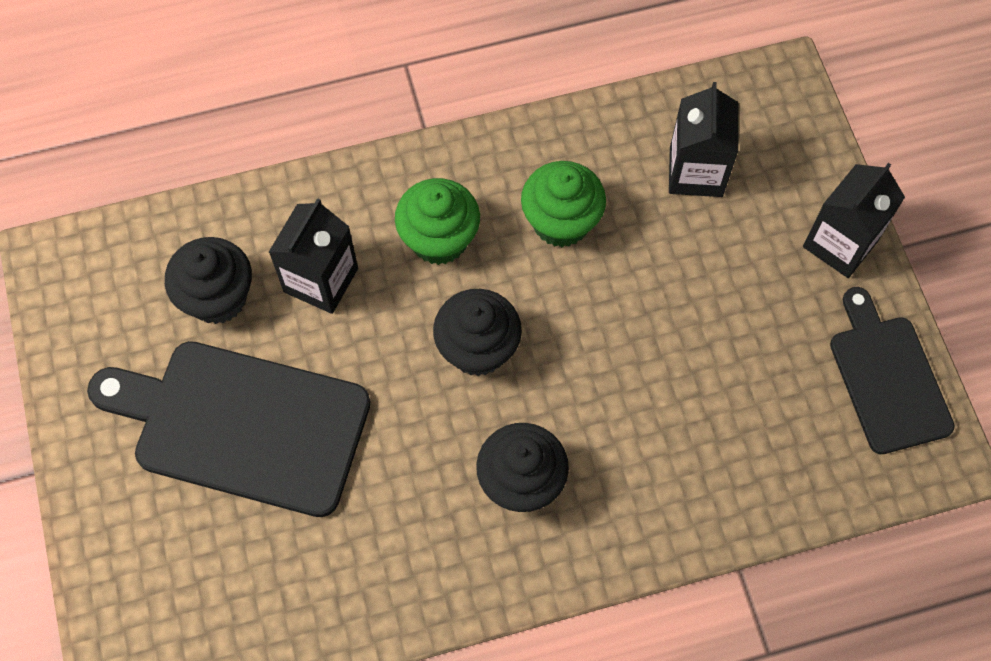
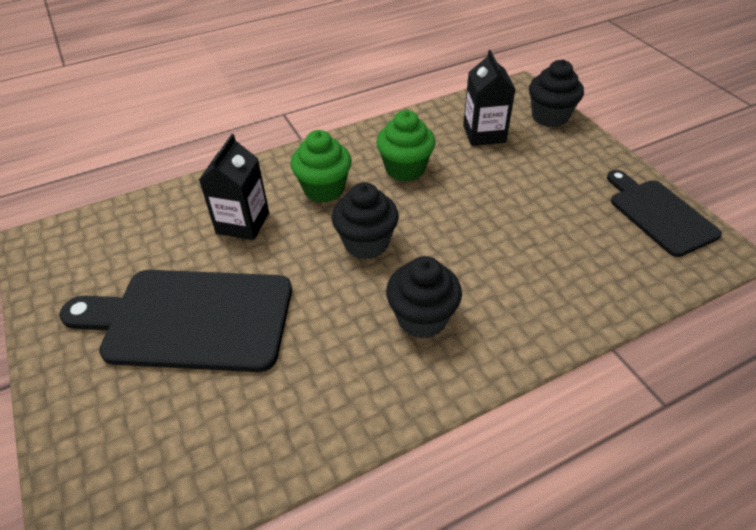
camera: 10 degrees left, 20 degrees down
(218, 297) = (166, 244): black cupcake -> black cupcake (550, 117)
(840, 243) = (591, 153): black carton -> none

